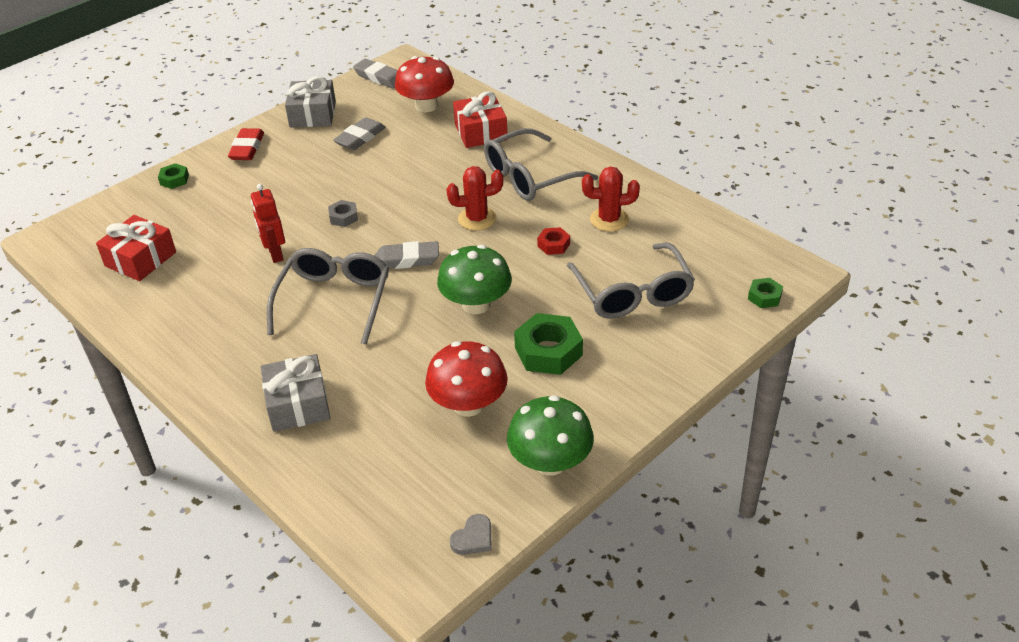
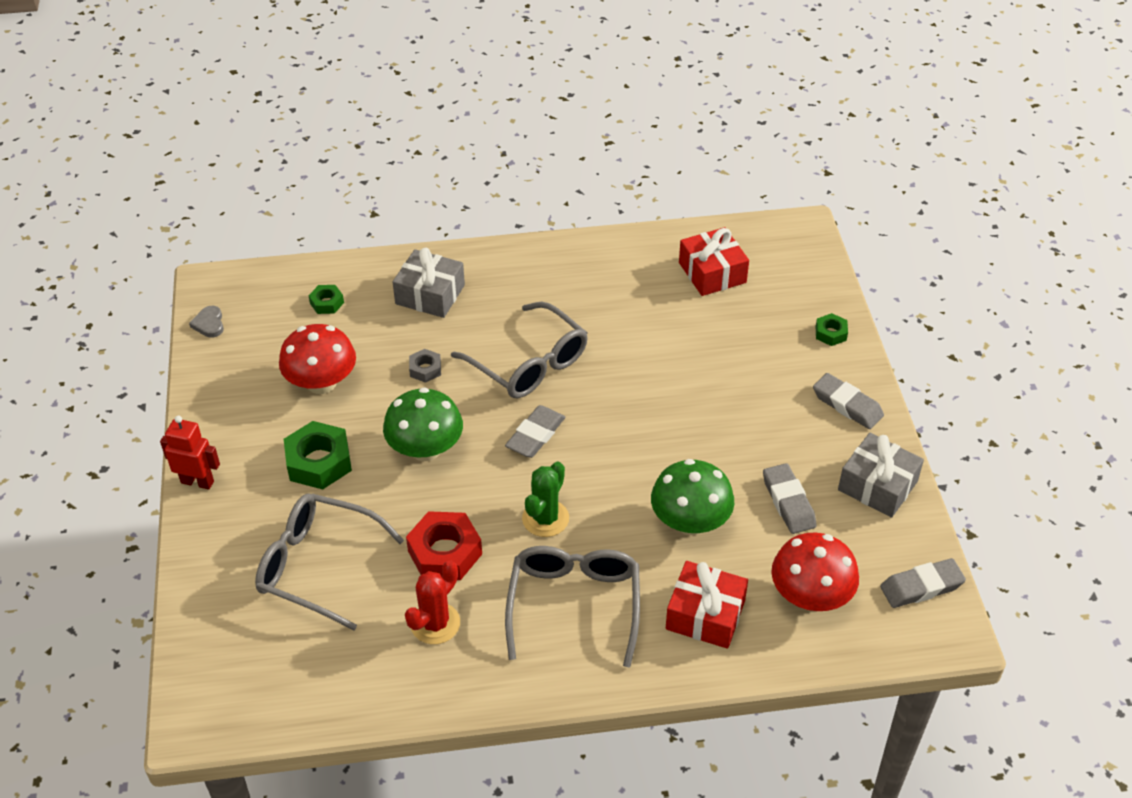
camera: 125 degrees right, 5 degrees up
(247, 148) = (847, 405): red eraser -> grey eraser
(275, 254) = (635, 354): red robot -> red robot (197, 482)
(343, 217) = (648, 423): grey nut -> grey nut (425, 369)
(477, 219) = (545, 518): red cactus -> green cactus
(550, 462) = (217, 396): green mushroom -> green mushroom (690, 522)
(553, 245) = (445, 552): red nut -> red nut, size x1.88
(764, 297) = (201, 663): green nut -> green nut (327, 303)

